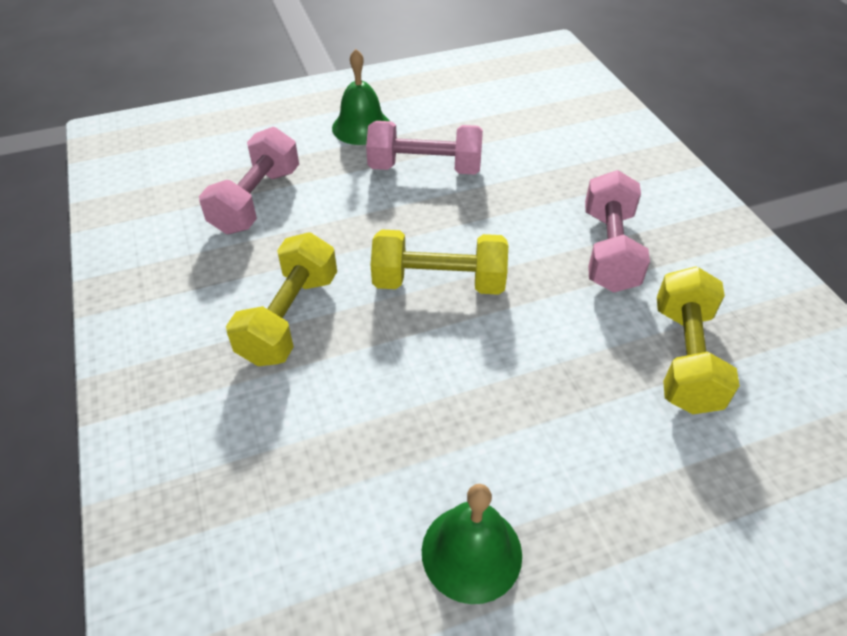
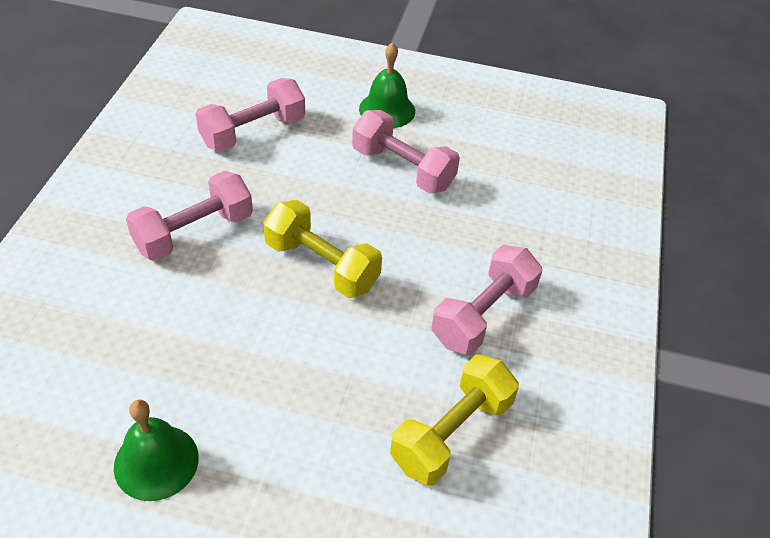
camera: 30 degrees right, 0 degrees up
(289, 318) = (194, 232): yellow dumbbell -> pink dumbbell

